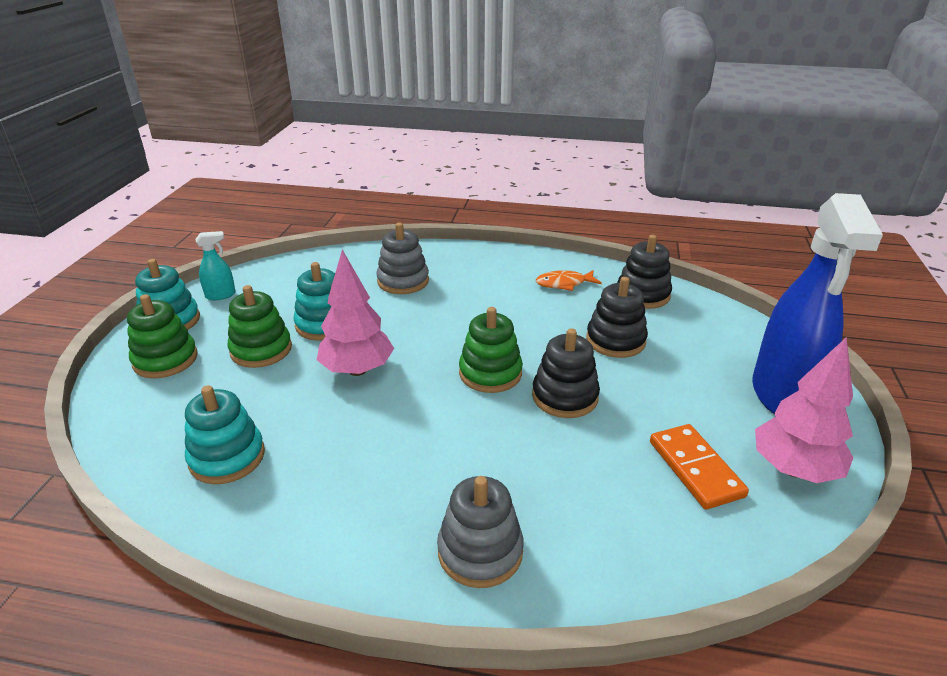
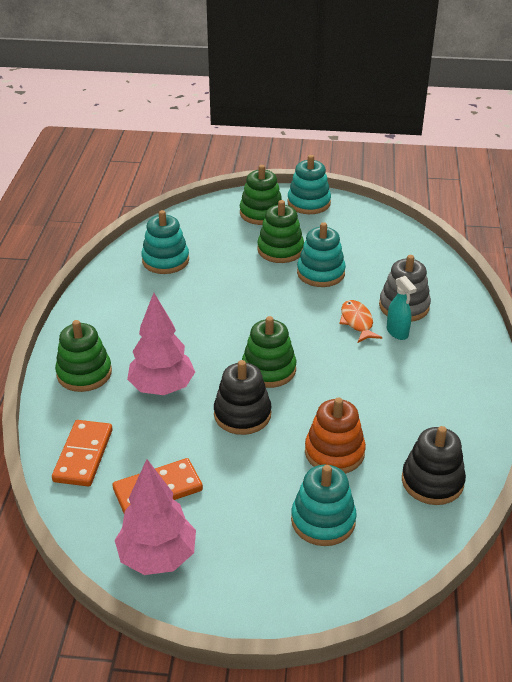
camera: 85 degrees right, 5 degrees up
(221, 295) = (350, 216): turquoise spray bottle -> turquoise spray bottle (397, 332)
(357, 370) = (262, 299): pink tree -> pink tree (162, 388)
(480, 551) = (84, 373): grey stacking toy -> green stacking toy
(564, 284) = (436, 417): orange fish -> orange fish (357, 322)
(615, 340) = (334, 452): black stacking toy -> orange stacking toy
(652, 545) = (83, 455): none -> orange domino
(704, 354) = (323, 520): none -> turquoise stacking toy
(782, 395) = (262, 573): blue spray bottle -> none

